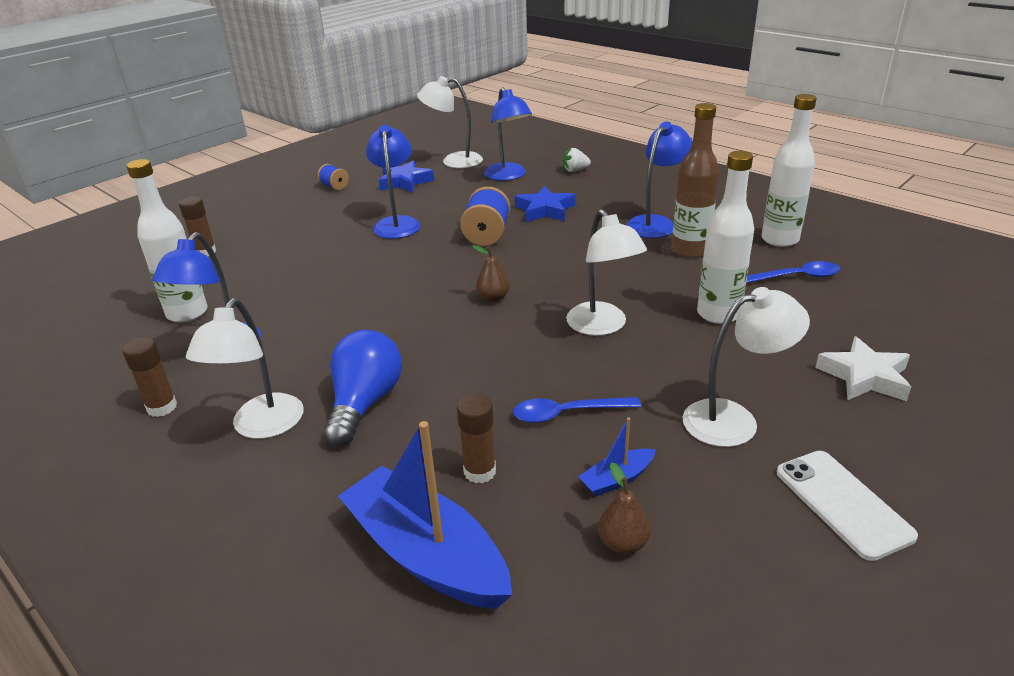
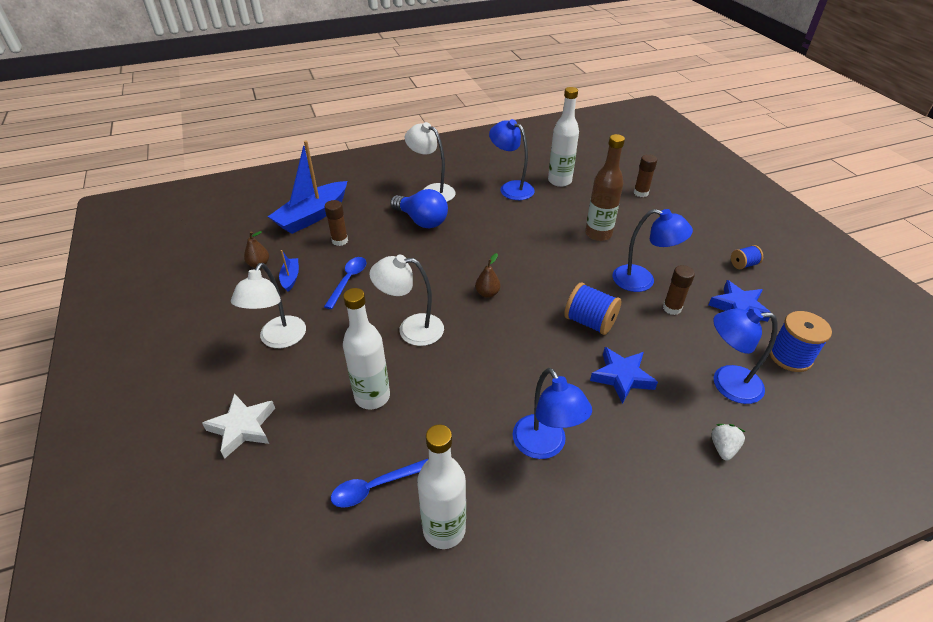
camera: 115 degrees right, 10 degrees up
(162, 407) = (472, 169): brown glue stick -> brown glue stick (672, 308)
(426, 554) = (312, 216): blue boat -> blue boat turned 150 degrees clockwise
(453, 161) = (790, 356): white lamp -> blue spool
(690, 250) = (475, 440): brown bottle -> brown bottle (598, 234)
(796, 277) = (375, 487): blue spoon -> blue spoon turned 45 degrees clockwise
(843, 503) = (193, 343): white phone -> none

